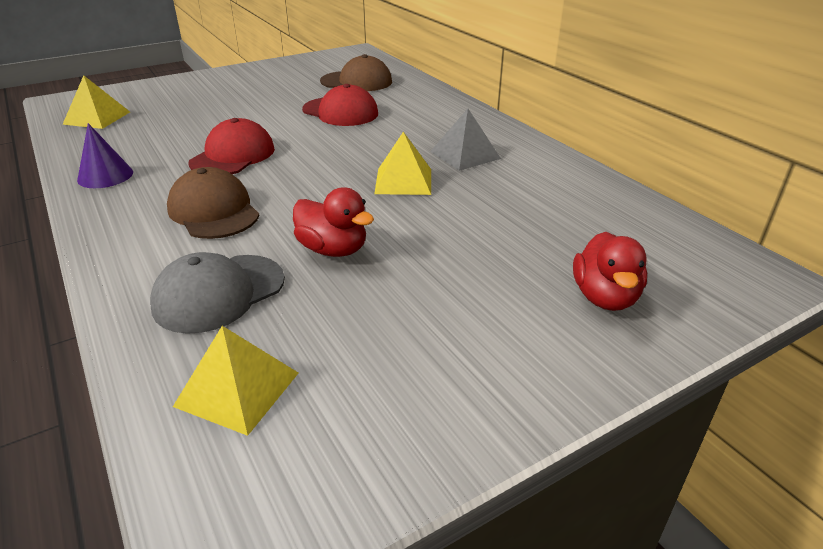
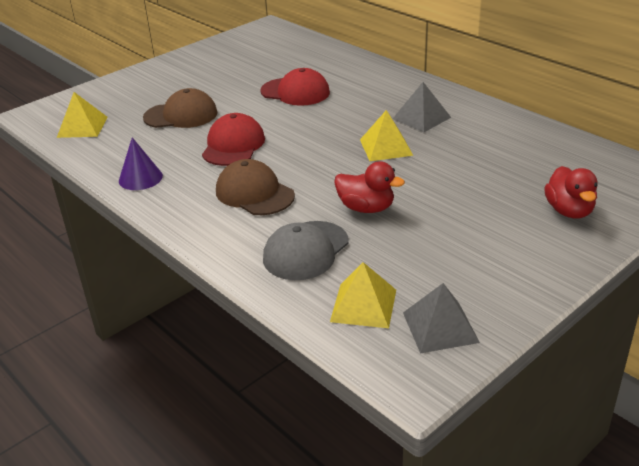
camera: 10 degrees left, 0 degrees up
(324, 450) = (440, 327): none -> grey pyramid
(357, 81) = (289, 59): brown cap -> brown cap (181, 115)

